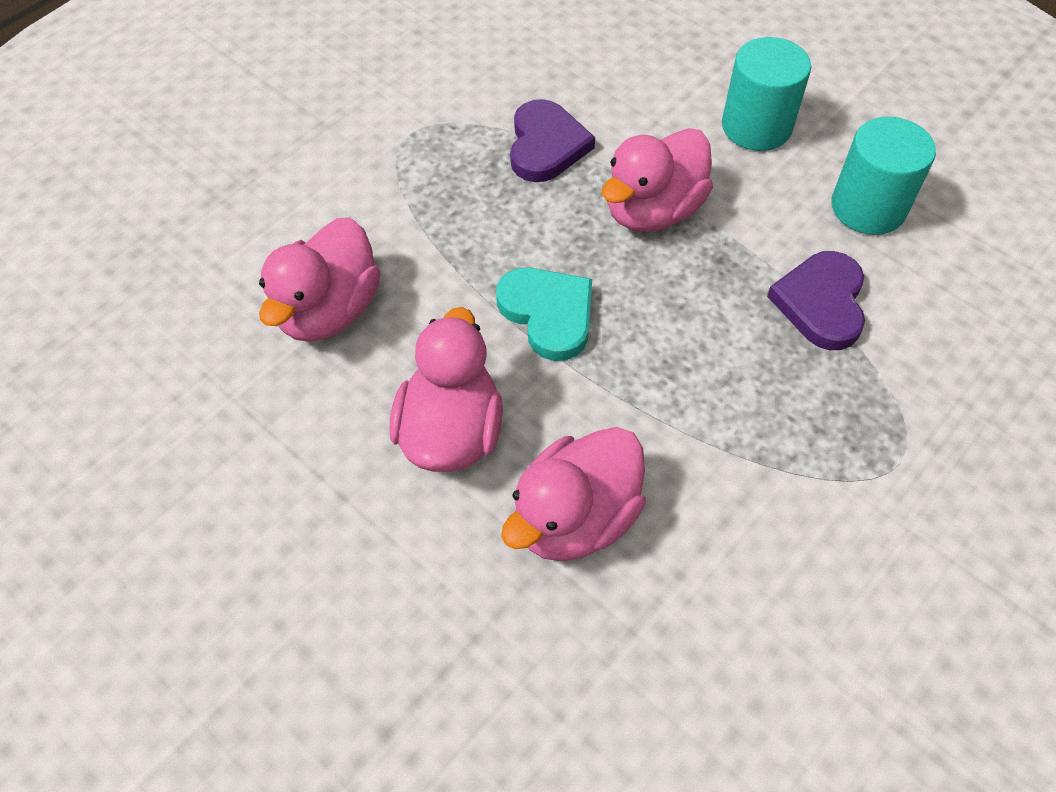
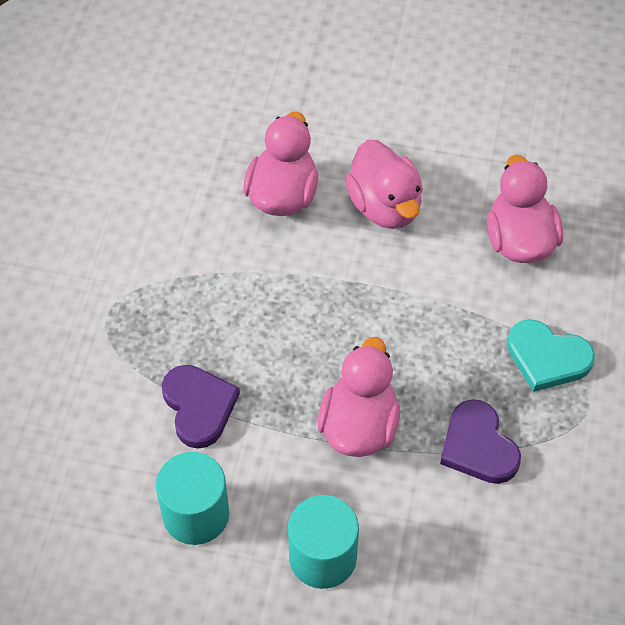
camera: 150 degrees right, 0 degrees up
(548, 314) = (379, 307): turquoise heart -> turquoise heart (547, 358)

